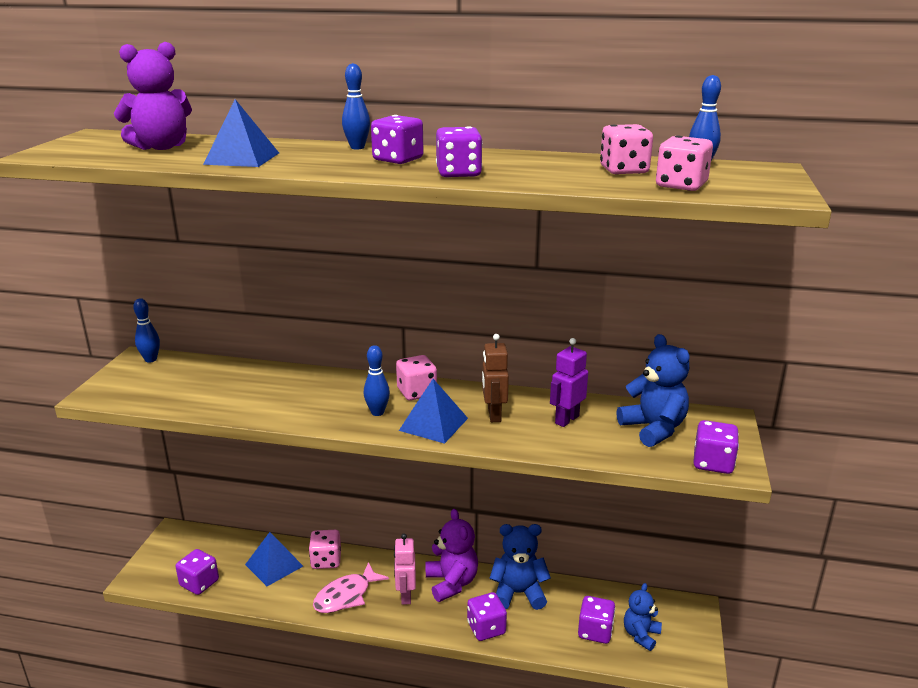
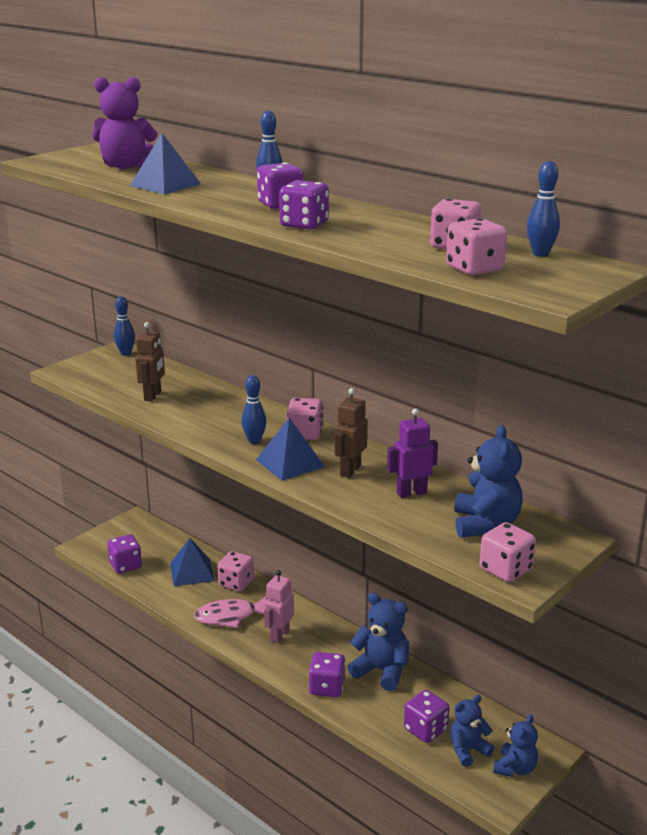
camera: 30 degrees right, 0 degrees up
(227, 396) = (153, 396): none -> brown robot
(451, 583) = (328, 640): purple teddy bear -> none
(686, 634) = (515, 768): none -> blue teddy bear
(713, 463) = (505, 569): purple dice -> pink dice

